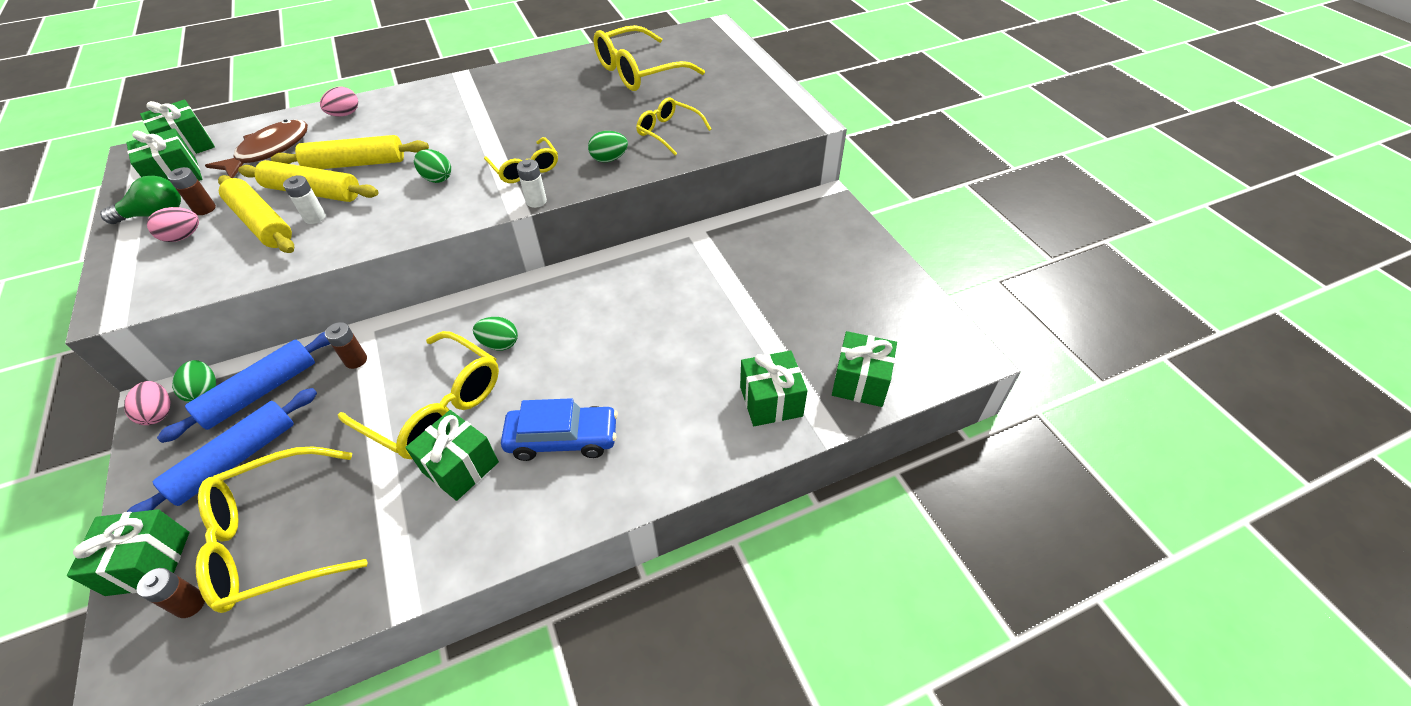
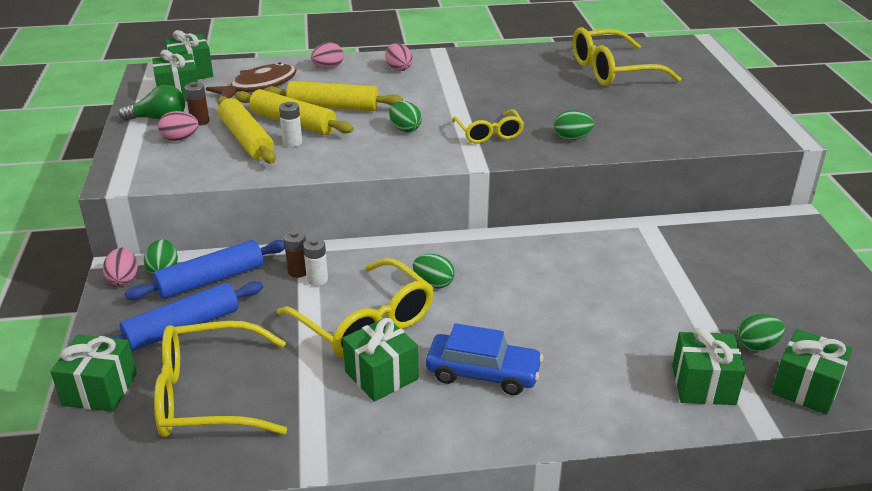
camera: 15 degrees right, 15 degrees down
(190, 604) = (130, 428): brown battery -> none
(422, 103) = (398, 68): none -> pink egg
(536, 201) = (496, 161): white battery -> white battery (317, 279)
(669, 132) = (635, 125): yellow glasses -> none
(812, 346) = (756, 346): none -> green egg

